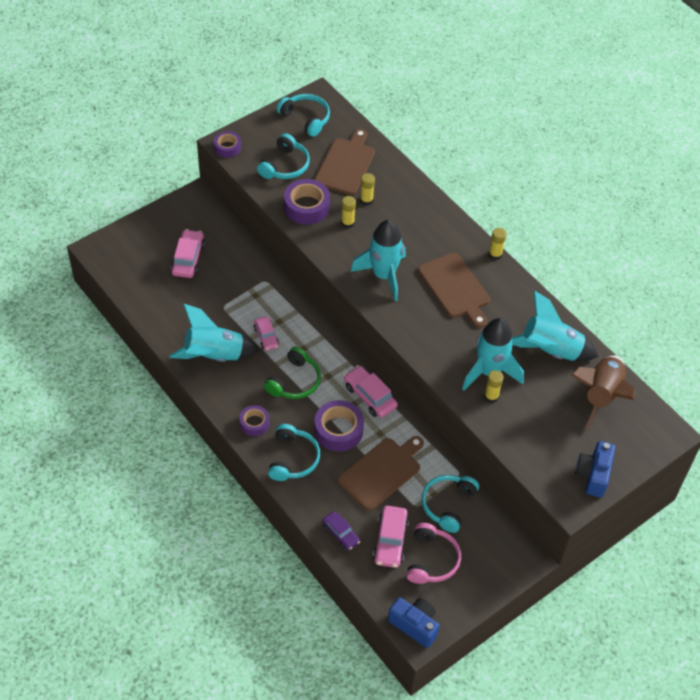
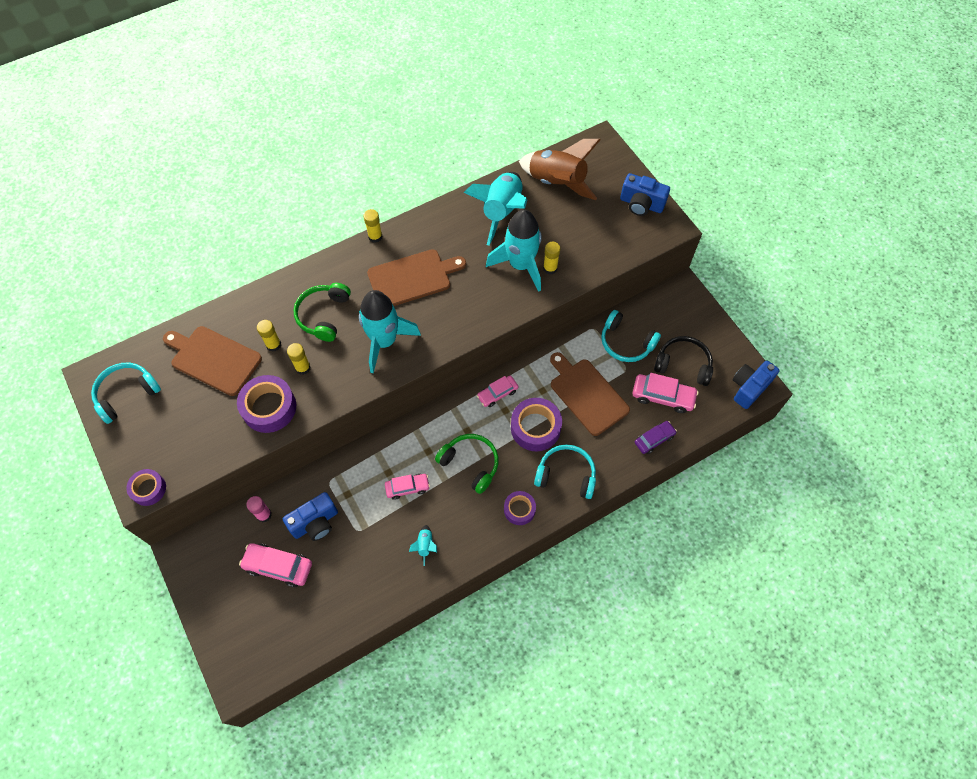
camera: 80 degrees left, 10 degrees up
(214, 356) = (425, 545): turquoise rocket -> turquoise rocket, size x0.41
(227, 277) = (315, 523): none -> blue camera
(231, 242) = (264, 515): none -> pink glue stick
(285, 166) = (198, 425): turquoise headphones -> none
(370, 396) = (497, 393): pink car -> pink car, size x0.66
(402, 229) = (323, 315): none -> green headphones
(432, 560) = (683, 364): pink headphones -> black headphones

